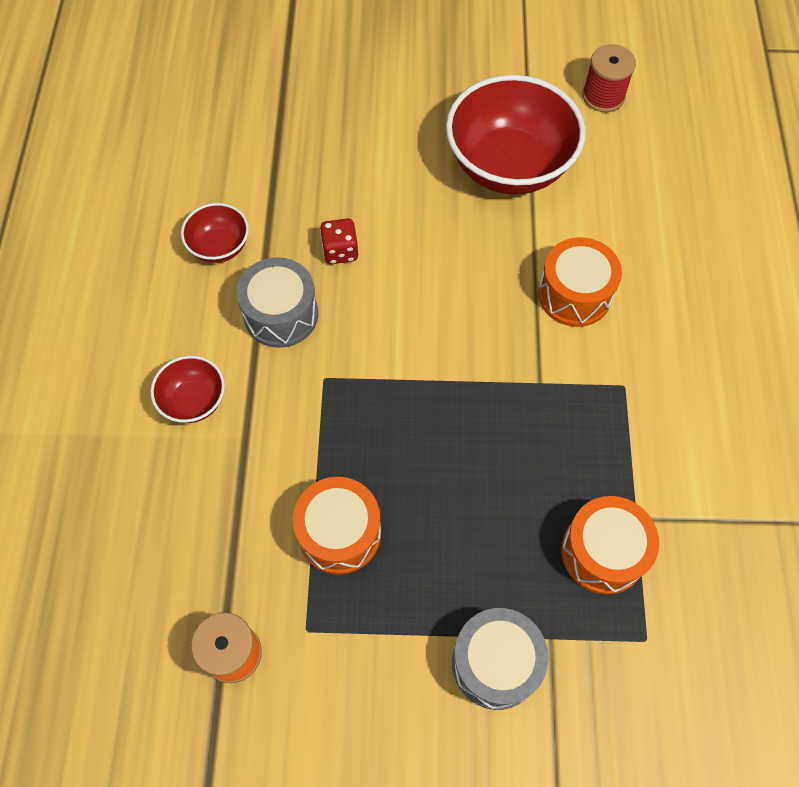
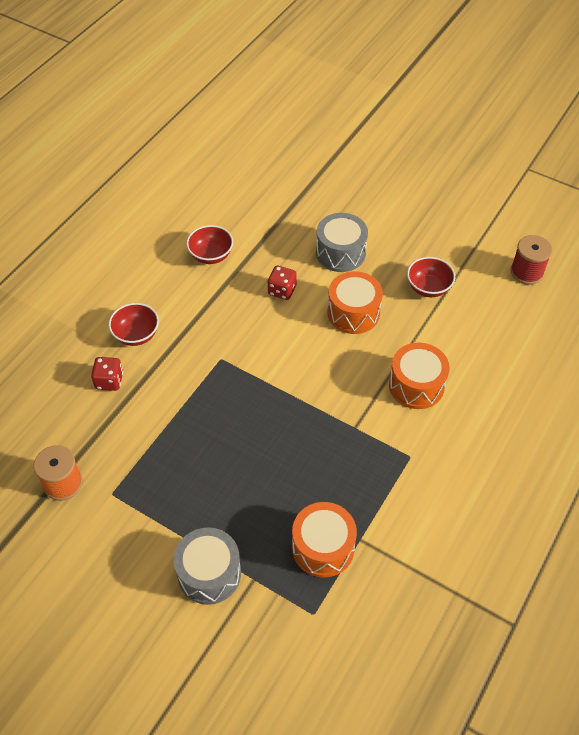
camera: 30 degrees right, 10 degrees down
(200, 482) = (109, 381): none -> red dice
(281, 314) = (220, 310): grey drum -> grey drum (340, 253)
(339, 533) = (168, 450): orange drum -> orange drum (353, 313)
(509, 166) = (428, 288): red bowl -> red bowl, size x0.48

